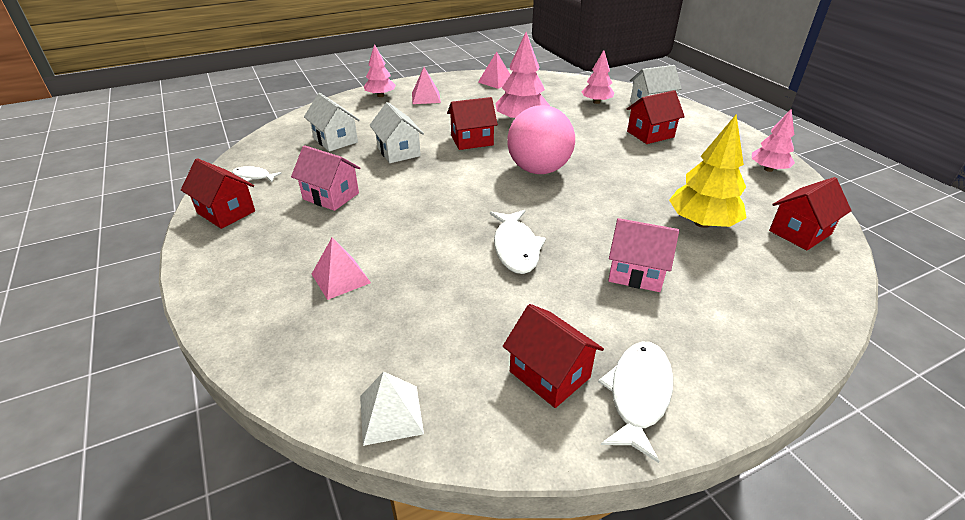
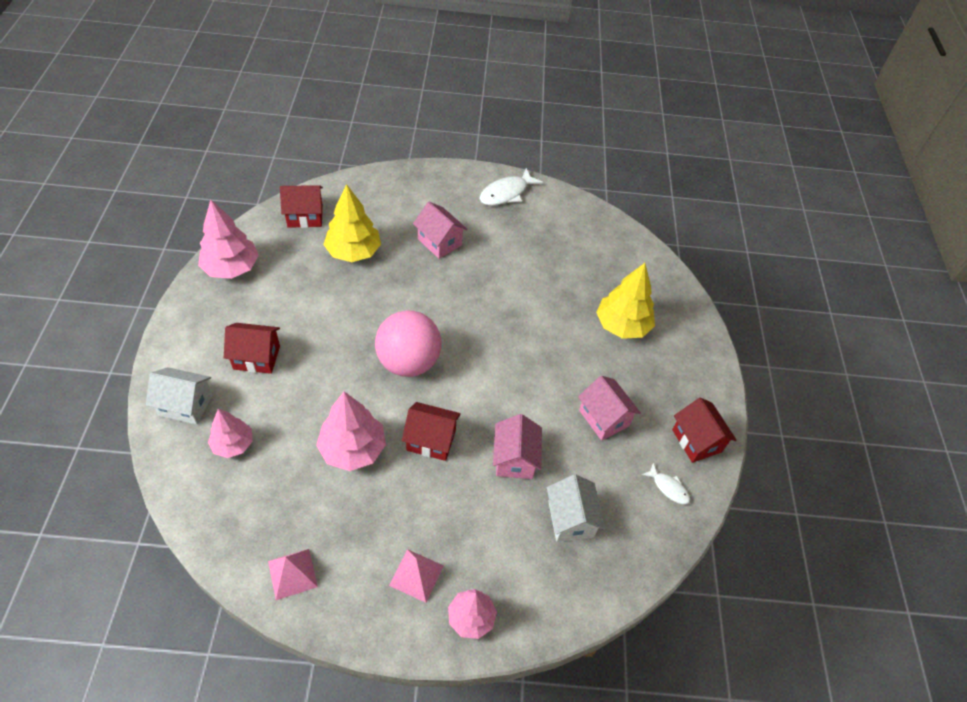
camera: 155 degrees left, 15 degrees up
(340, 278) = (622, 325): pink pyramid -> yellow tree
(391, 414) = (622, 236): white pyramid -> none
(398, 152) = (515, 459): white house -> pink house
(516, 248) = (495, 294): white fish -> none
(549, 374) = (538, 218): red house -> none
(768, 169) = (231, 268): pink tree -> pink tree, size x1.57

